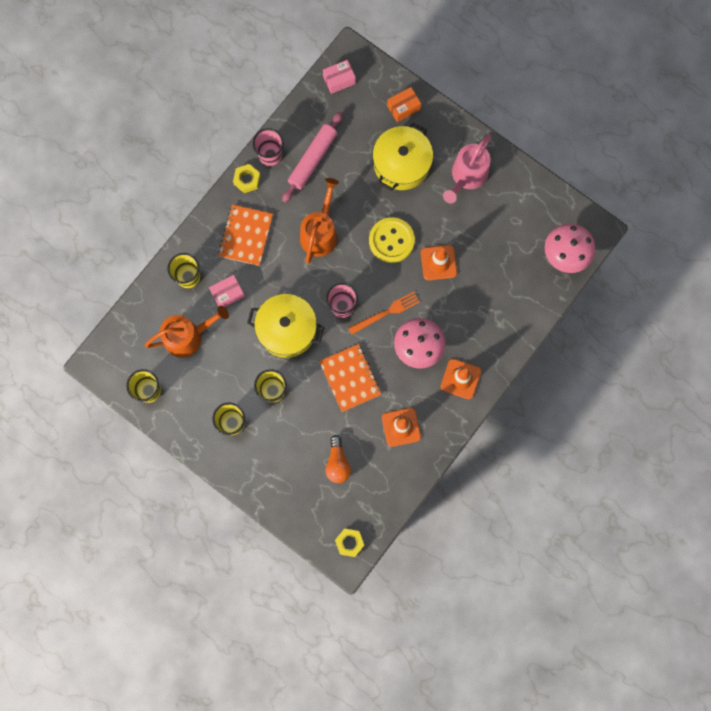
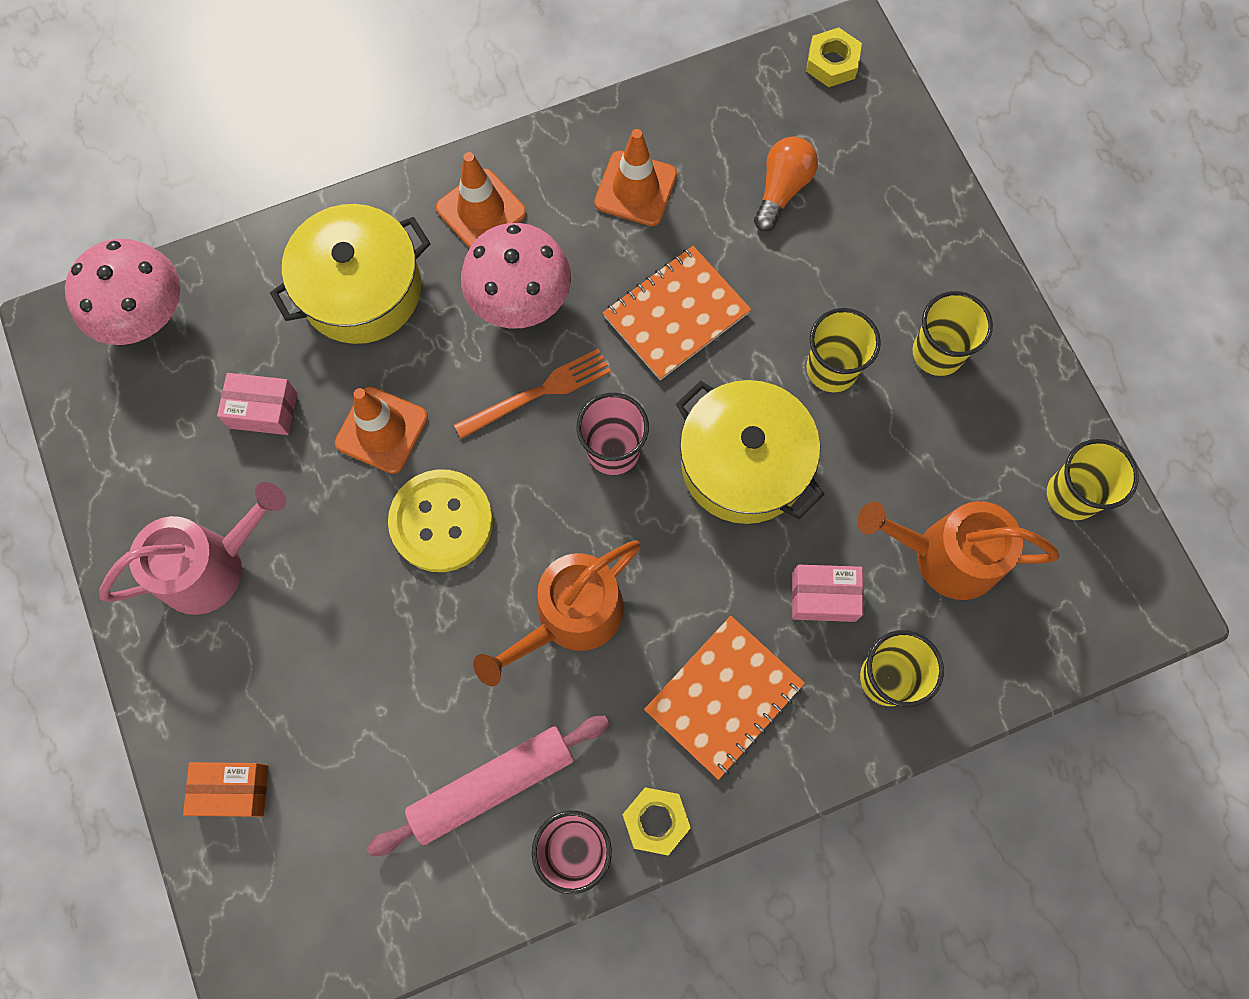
camera: 150 degrees left, 5 degrees down
(339, 80) = (324, 941): pink box -> pink box (263, 410)
(350, 378) = (676, 315): orange notebook -> orange notebook turned 45 degrees clockwise
(386, 312) = (538, 393): orange fork -> orange fork turned 150 degrees clockwise
(401, 164) = (319, 667): yellow pot -> yellow pot (361, 290)

